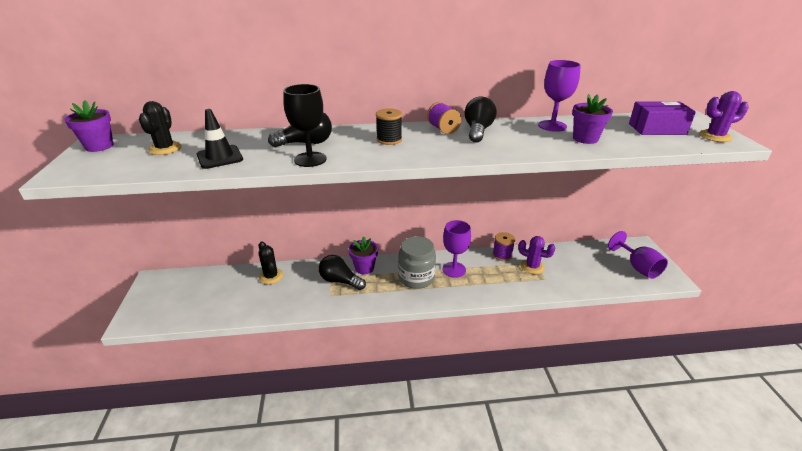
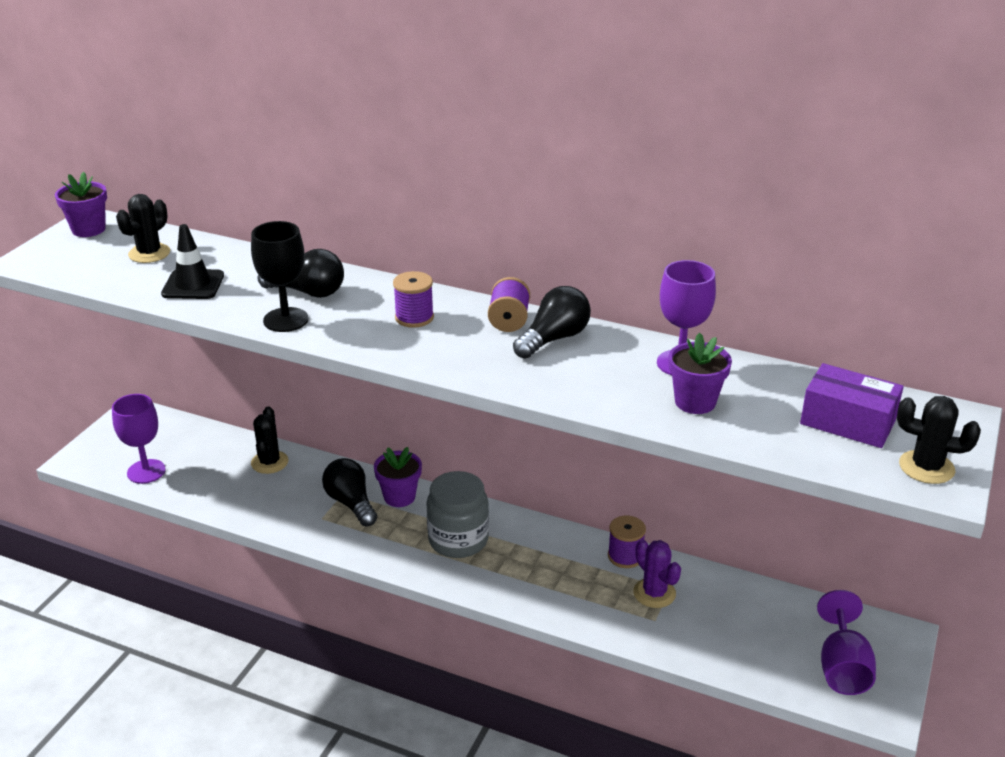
camera: 30 degrees right, 0 degrees up
(389, 140) = (414, 317): black spool -> purple spool
(454, 269) = (525, 549): purple goblet -> purple goblet (146, 471)
(715, 136) = (926, 467): purple cactus -> black cactus

